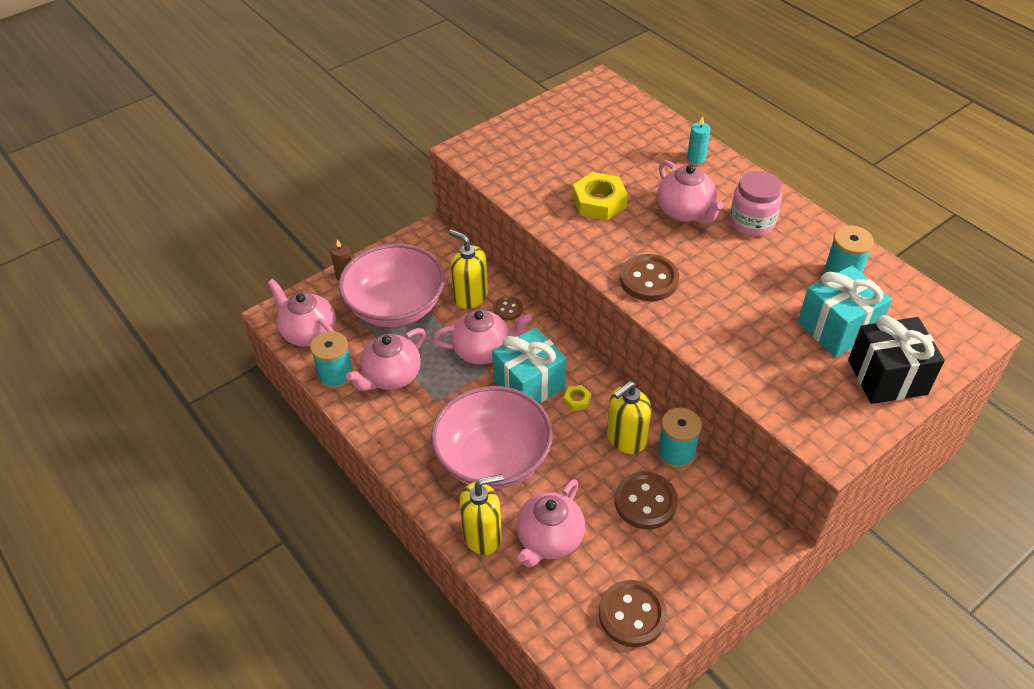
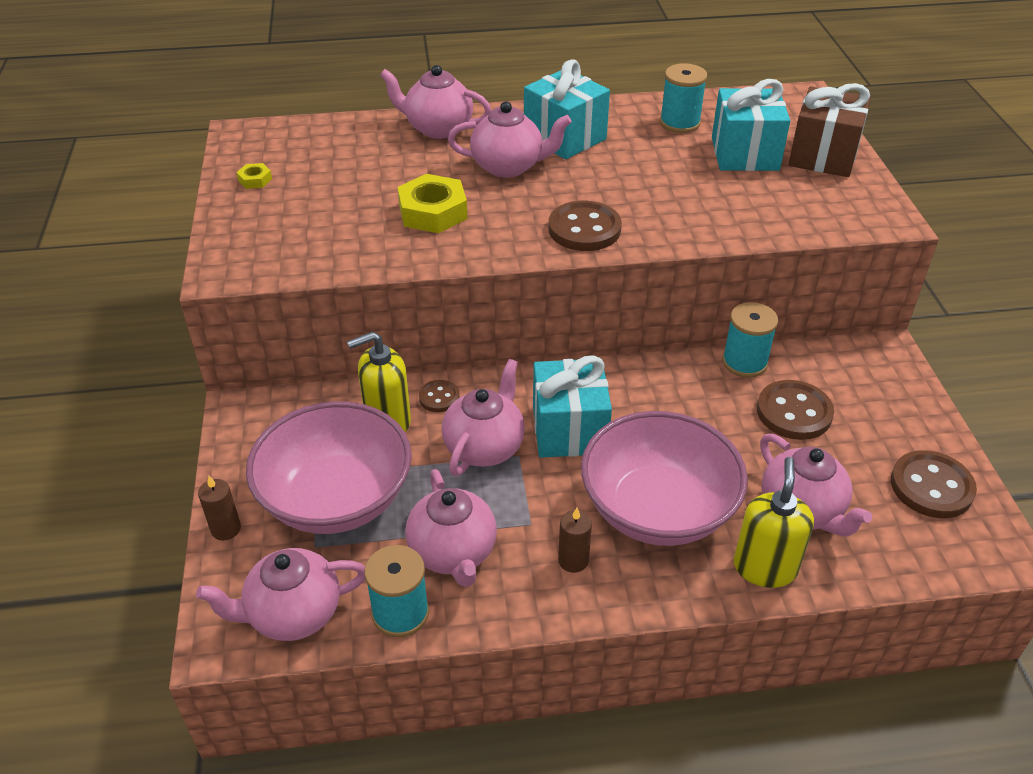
camera: 60 degrees left, 5 degrees down
(422, 434) = (573, 560): none -> brown candle
(577, 400) = (622, 402): yellow nut -> yellow nut (255, 180)
(626, 439) = (702, 389): yellow soap dispenser -> none
(696, 158) = (438, 128): turquoise candle -> pink teapot
(752, 222) = (565, 137): pink jar -> turquoise gift
(887, 377) = (823, 156): black gift -> brown gift

